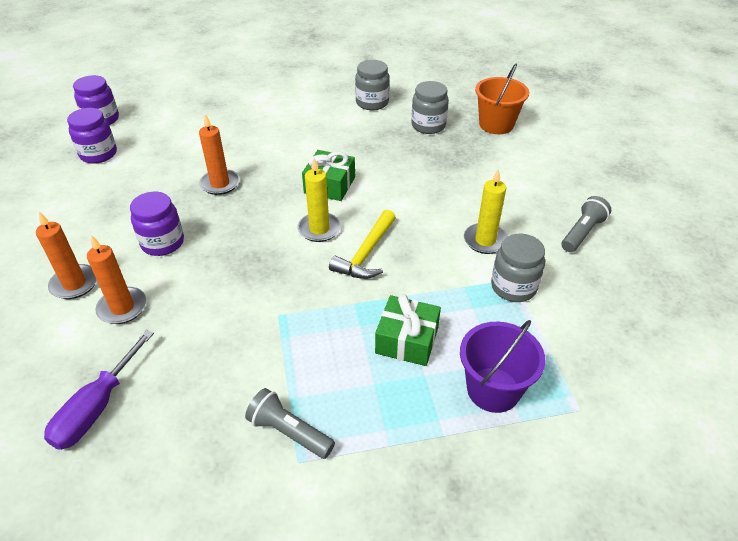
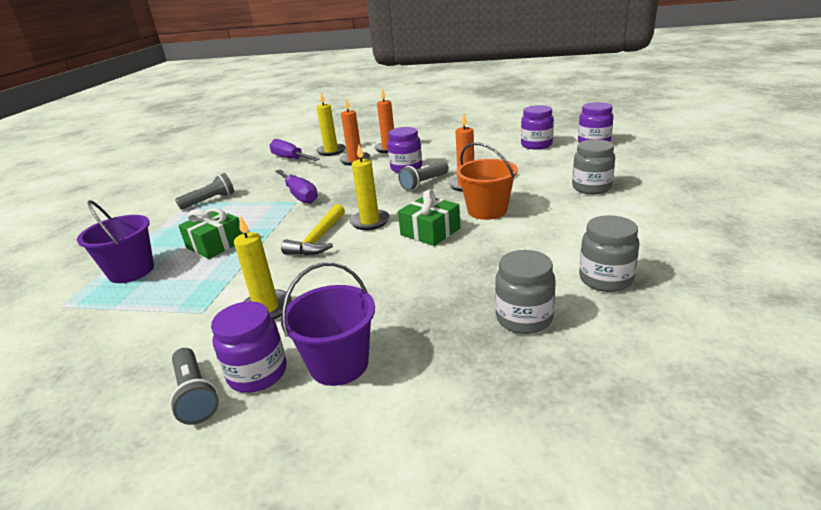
camera: 115 degrees right, 15 degrees down
(68, 358) = (331, 151): none -> yellow candle
(214, 215) = (424, 183): none -> grey flashlight
(258, 320) = (299, 195): none -> purple screwdriver
(366, 254) = (318, 239): yellow hammer -> yellow hammer turned 120 degrees counterclockwise
(496, 124) = (501, 398): orange bucket -> orange bucket (487, 210)
(513, 183) = (339, 364): none -> purple bucket
(513, 287) = (194, 309): grey jar -> grey jar (591, 188)
(545, 214) = (257, 373): none -> purple jar

